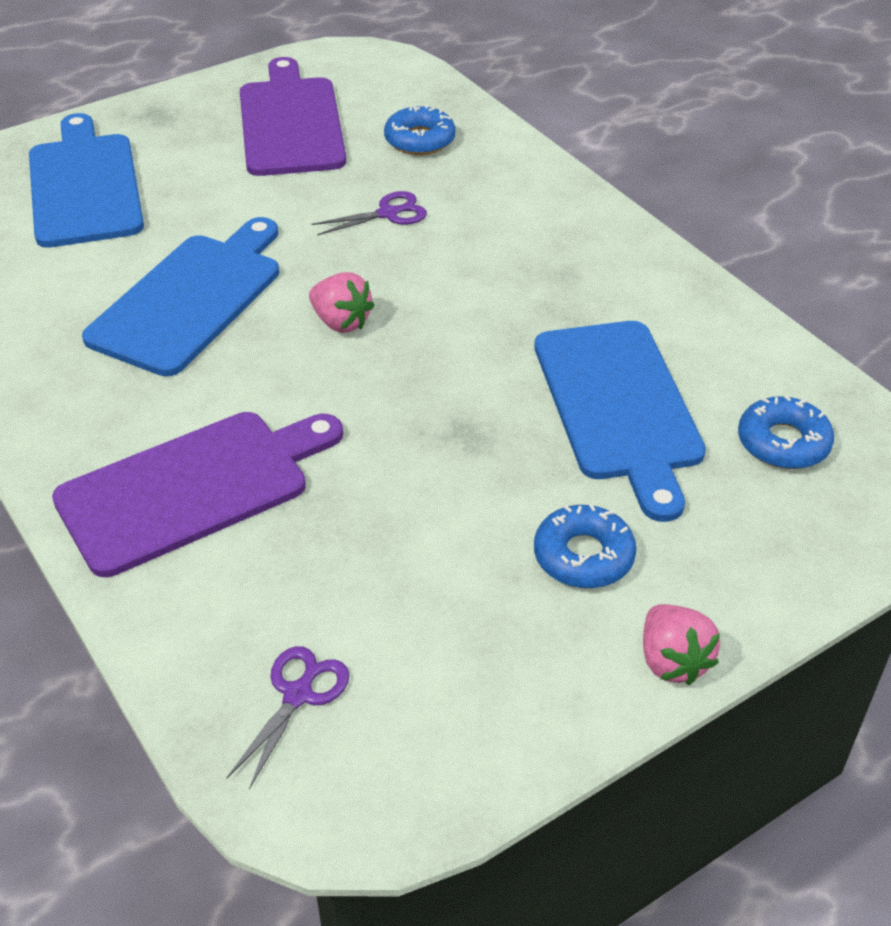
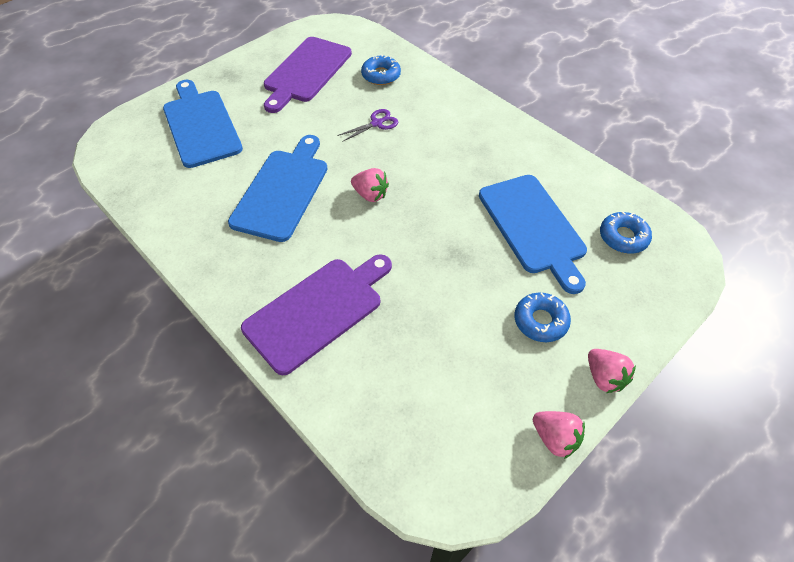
camera: 10 degrees left, 10 degrees up
(290, 123) = (306, 72): purple cutting board -> purple cutting board turned 135 degrees counterclockwise
(298, 695) = (413, 431): purple scissors -> none
(549, 743) = (555, 438): none -> pink strawberry

